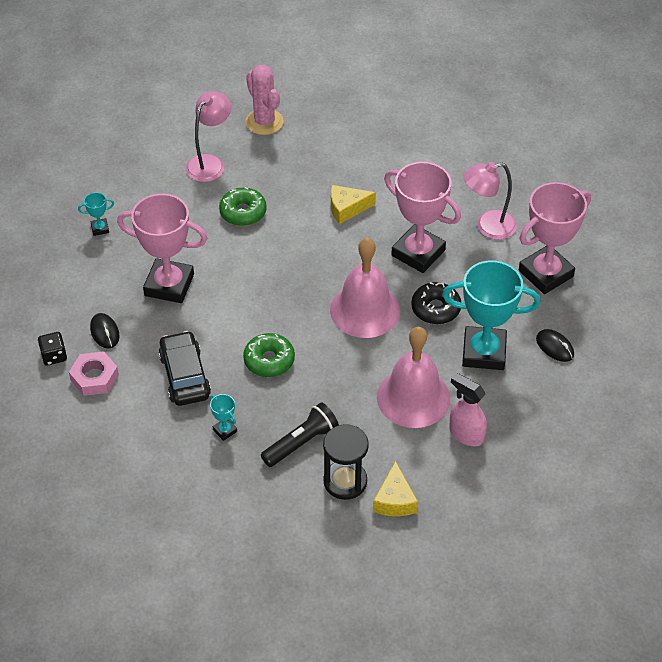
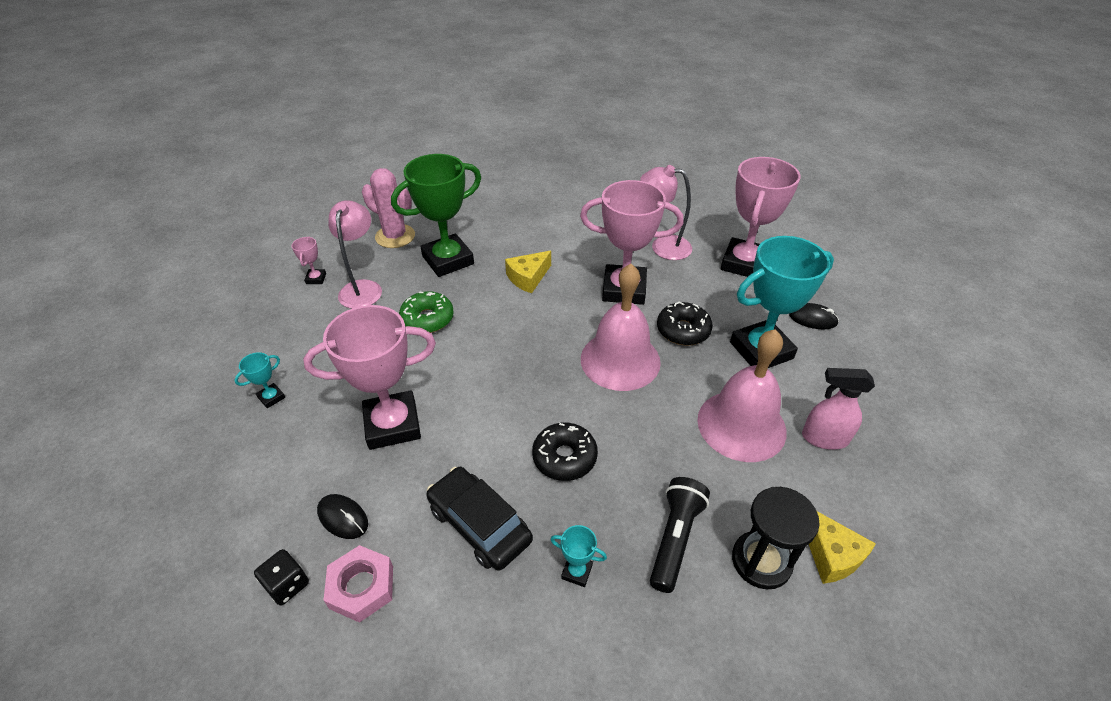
camera: 30 degrees left, 5 degrees down
(179, 139) = (316, 279): none -> pink trophy
(269, 360) = (564, 457): green donut -> black donut
(293, 164) = (448, 260): none -> green trophy
(487, 226) = (662, 246): pink lamp -> pink lamp turned 60 degrees clockwise

